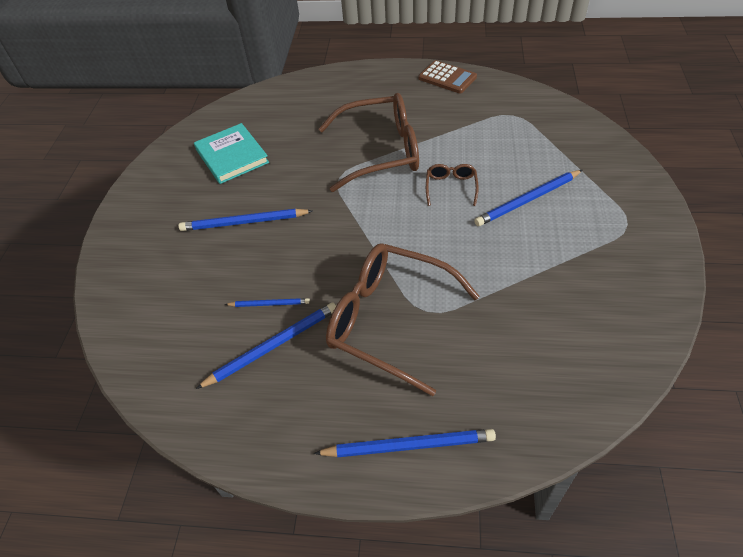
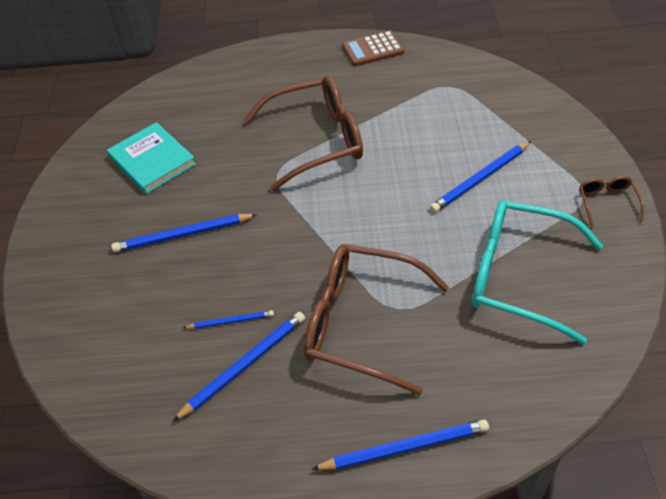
camera: 10 degrees left, 0 degrees up
(447, 78) = (373, 49): brown calculator -> brown calculator turned 135 degrees clockwise
(451, 187) = (398, 173): brown glasses -> brown glasses (607, 202)
(550, 294) = (518, 276): none -> turquoise glasses

